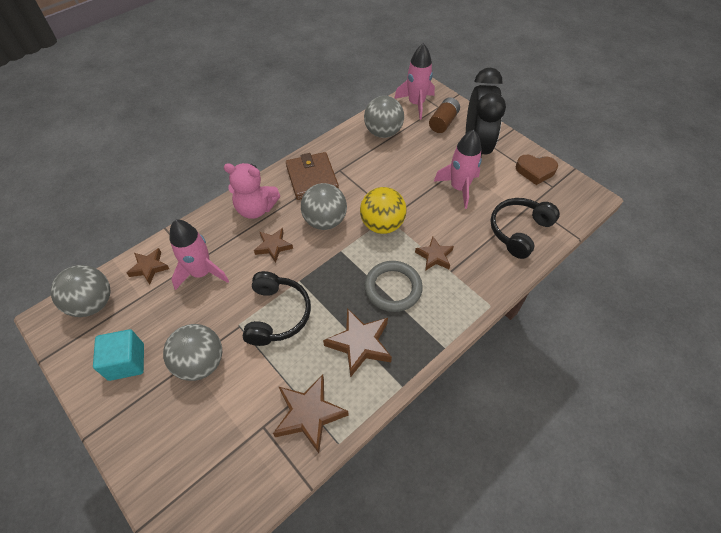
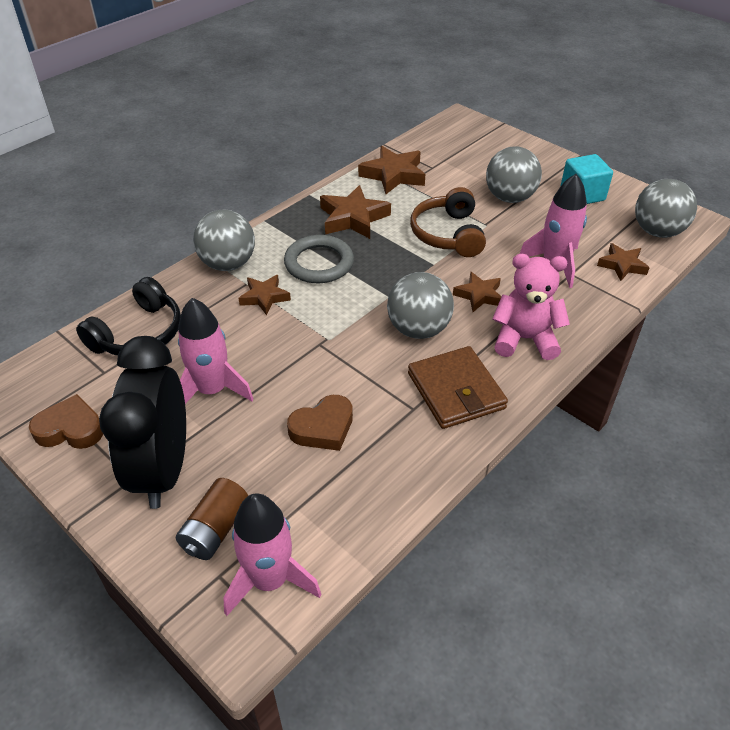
camera: 175 degrees right, 10 degrees down
(277, 314) = (448, 234): black headphones -> brown headphones
(382, 225) = (335, 329): yellow ball -> none
(383, 132) = (342, 493): grey ball -> grey ball (228, 264)
(392, 163) = (323, 428): none -> brown heart

